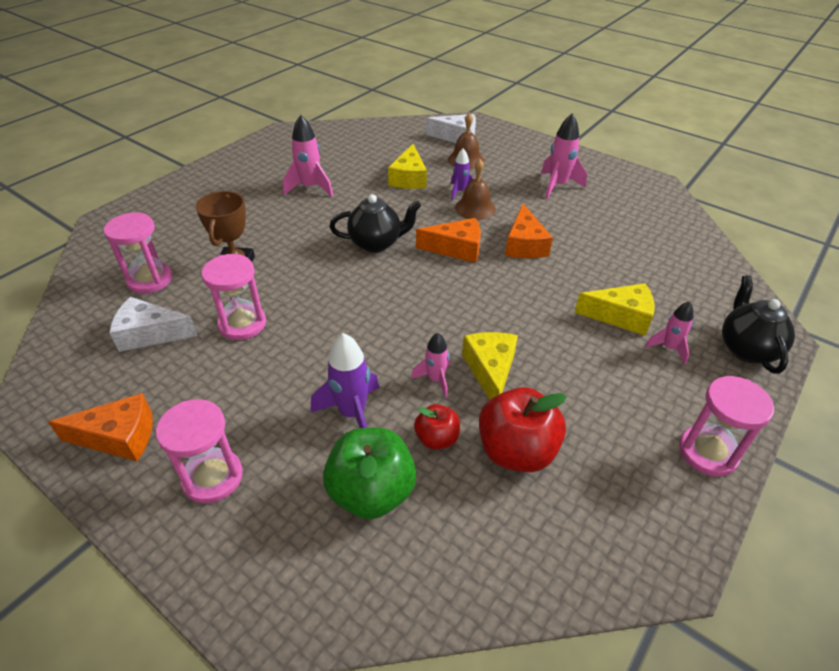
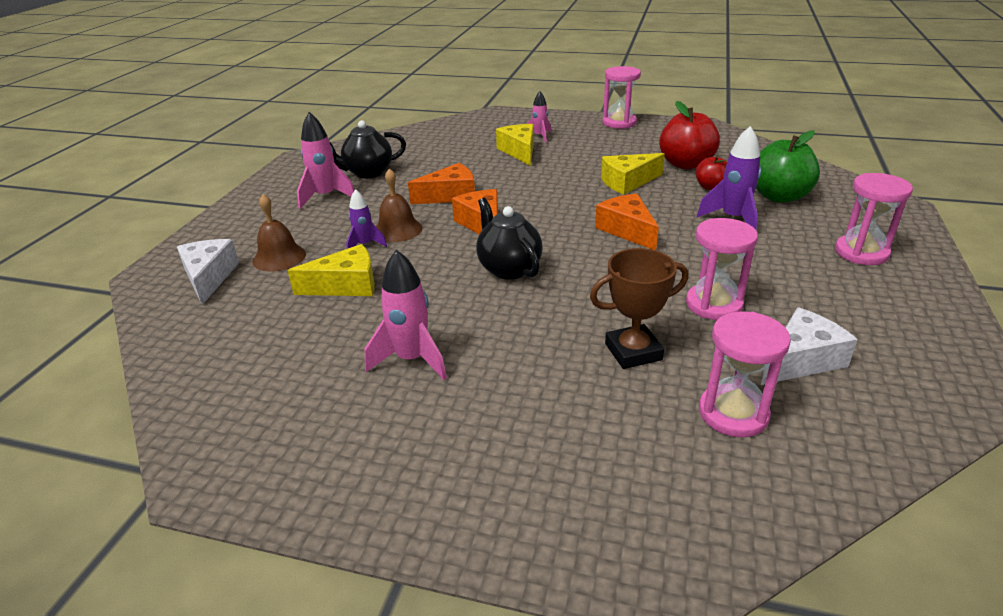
camera: 110 degrees left, 10 degrees down
(119, 437) = (908, 312): orange cheese -> orange cheese (627, 230)
(150, 334) = (801, 360): white cheese -> white cheese turned 105 degrees counterclockwise
(435, 380) = (661, 198): pink rocket -> none
(746, 349) = (518, 119): black teapot -> black teapot (367, 173)

